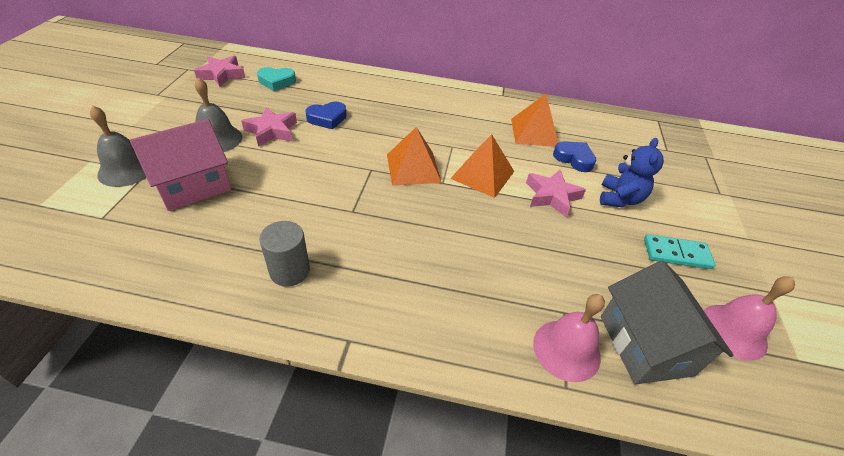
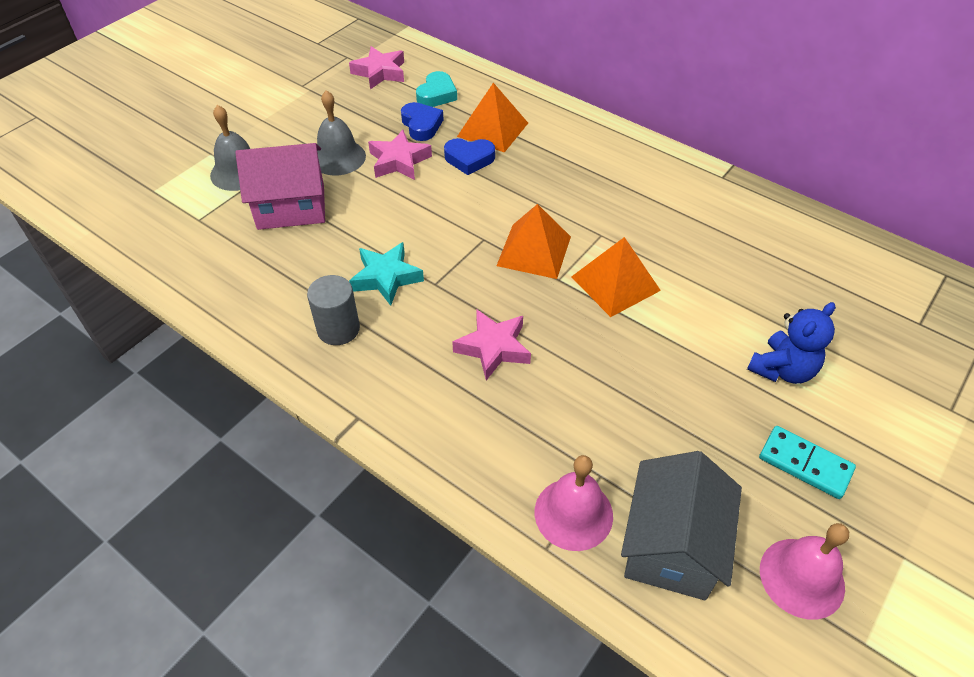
camera: 30 degrees right, 5 degrees up
(276, 82) = (437, 94): turquoise heart -> turquoise heart turned 90 degrees counterclockwise
(309, 218) = (386, 277): none -> turquoise star
(534, 132) = (728, 244): orange pyramid -> orange pyramid (492, 129)
(551, 196) = (687, 337): pink star -> pink star (493, 348)
(574, 159) = (758, 297): blue heart -> blue heart (421, 125)

